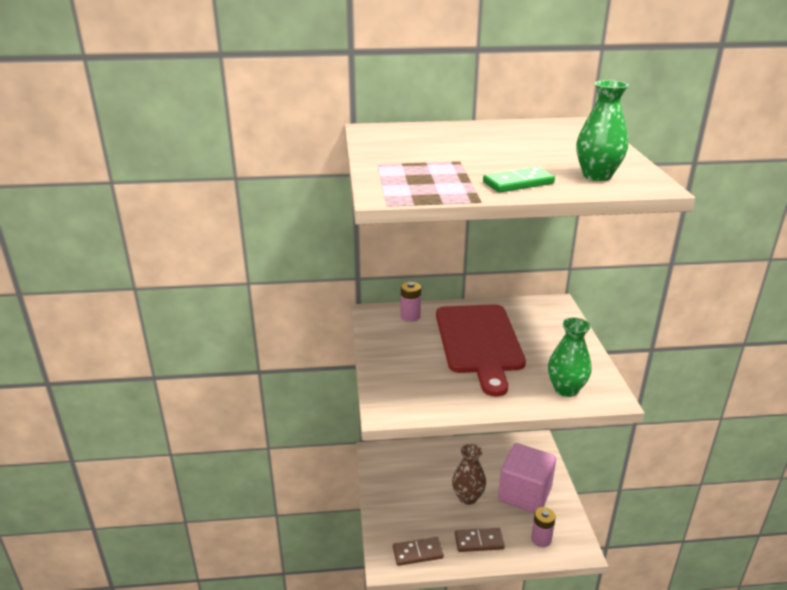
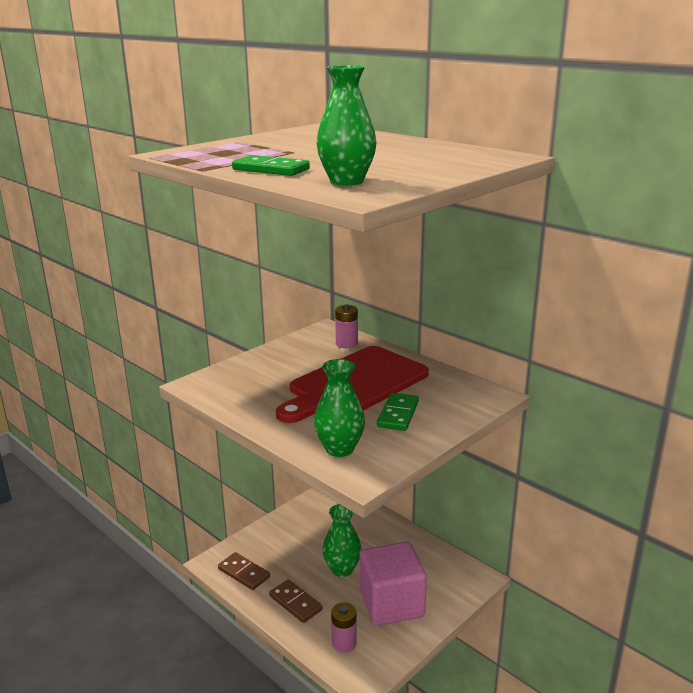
camera: 50 degrees right, 5 degrees down
(467, 497) = (342, 569): brown vase -> green vase
(543, 346) = (398, 414): none -> green domino

